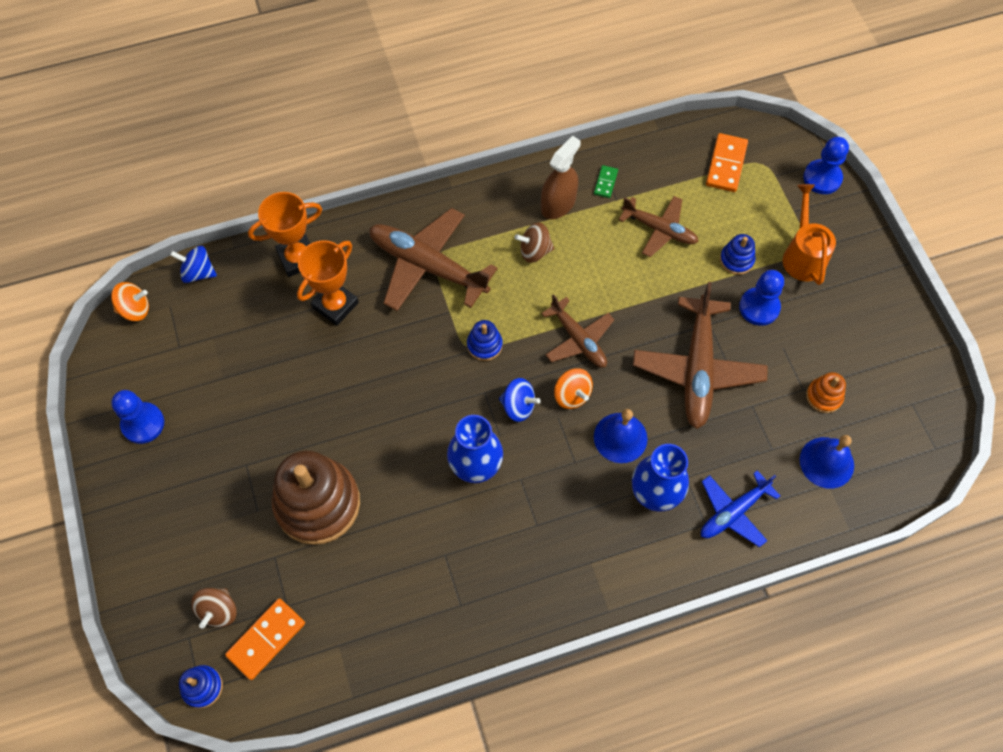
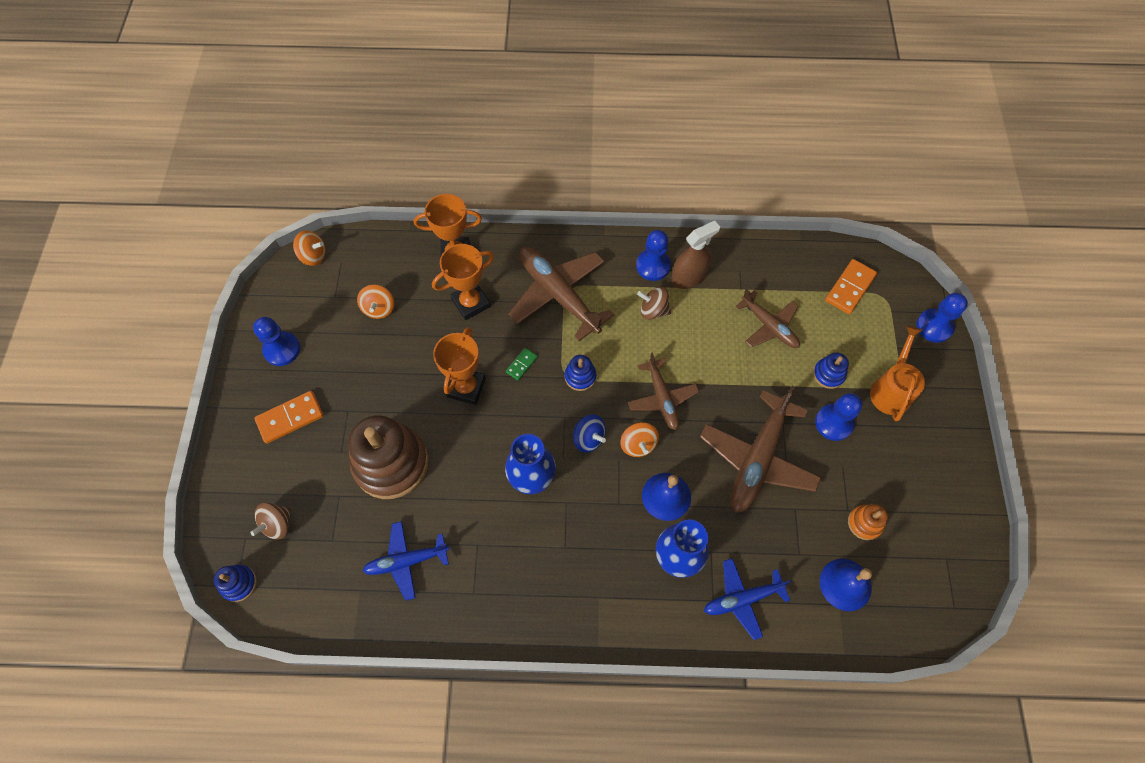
camera: 20 degrees right, 0 degrees up
(198, 272) = (373, 242): blue spinning top -> none
(235, 343) = (379, 308): none -> orange spinning top
(266, 639) = (304, 563): orange domino -> orange domino (290, 418)
(367, 396) = (466, 387): none -> orange trophy
(377, 598) = (407, 561): none -> blue plane
(516, 204) = (653, 266): none -> blue pawn
(605, 182) = (736, 271): green domino -> green domino (521, 365)

